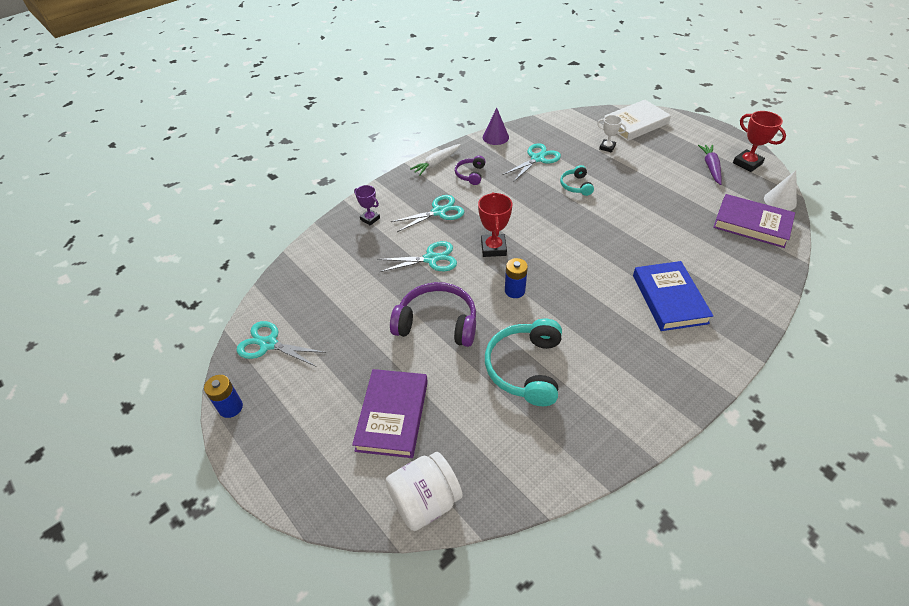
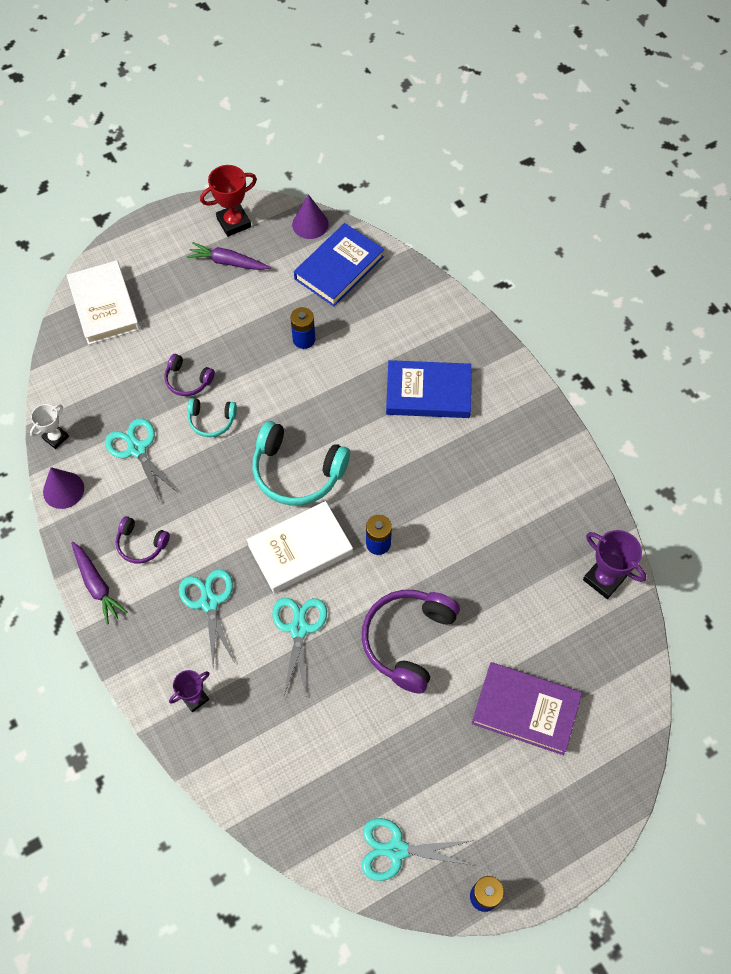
camera: 80 degrees left, 15 degrees up
(268, 344) = (396, 850): turquoise scissors -> turquoise scissors turned 60 degrees clockwise
(425, 501) = (626, 691): white jar -> none
(436, 163) = (97, 585): white carrot -> purple carrot
(493, 248) = (300, 549): red trophy -> white book
(525, 368) = (490, 562): turquoise headphones -> turquoise headphones (297, 472)
(540, 466) = (604, 579): none -> purple trophy
(601, 169) = (187, 380): none -> purple headphones
(607, 147) = (144, 357): white trophy -> white trophy (55, 437)
(671, 217) = (304, 339): none -> blue battery
(752, 224) = (339, 268): purple book -> blue book
(780, 201) = (310, 224): white cone -> purple cone

